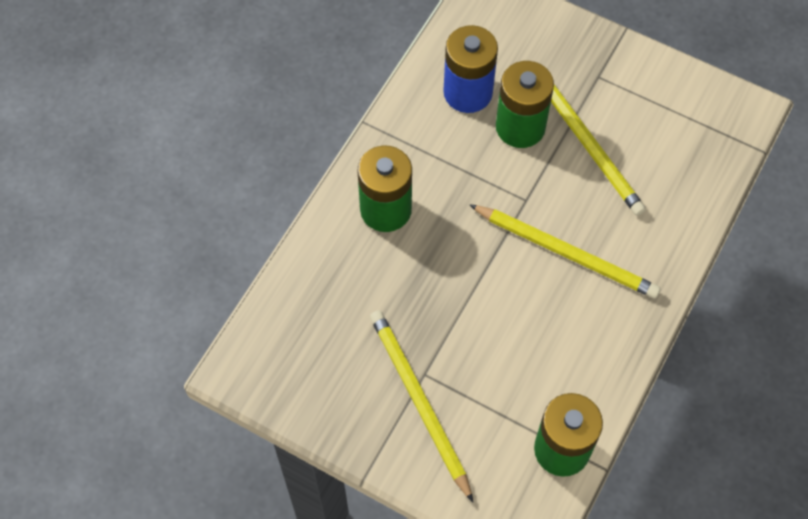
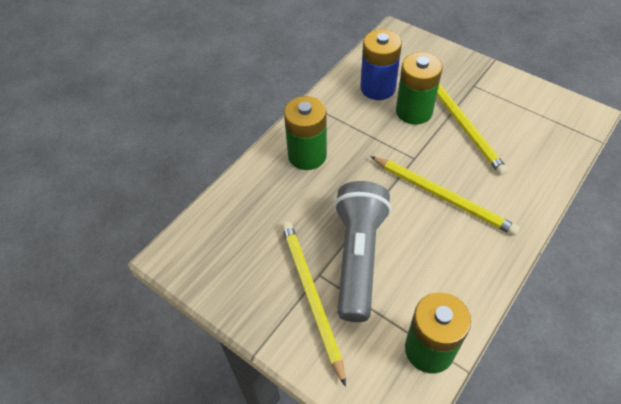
camera: 10 degrees right, 10 degrees down
(469, 346) = (358, 257): none -> grey flashlight

